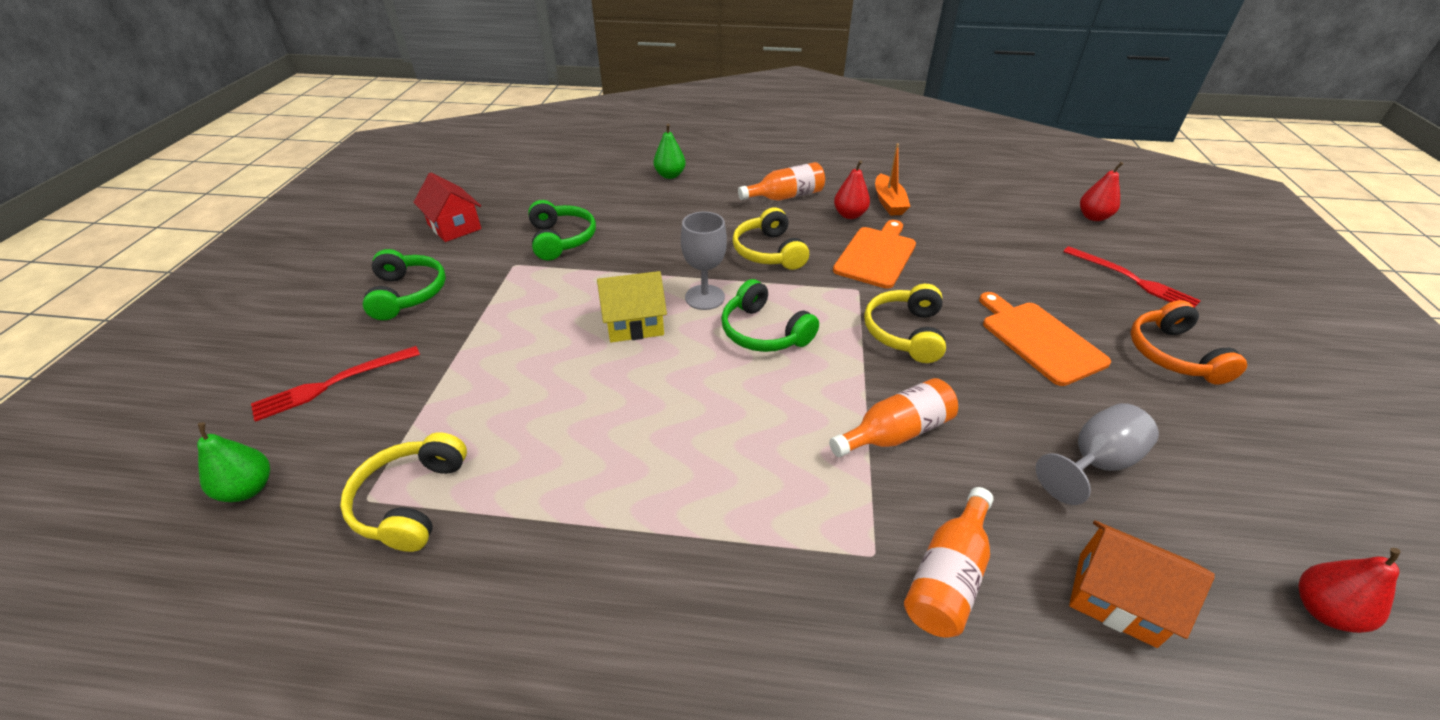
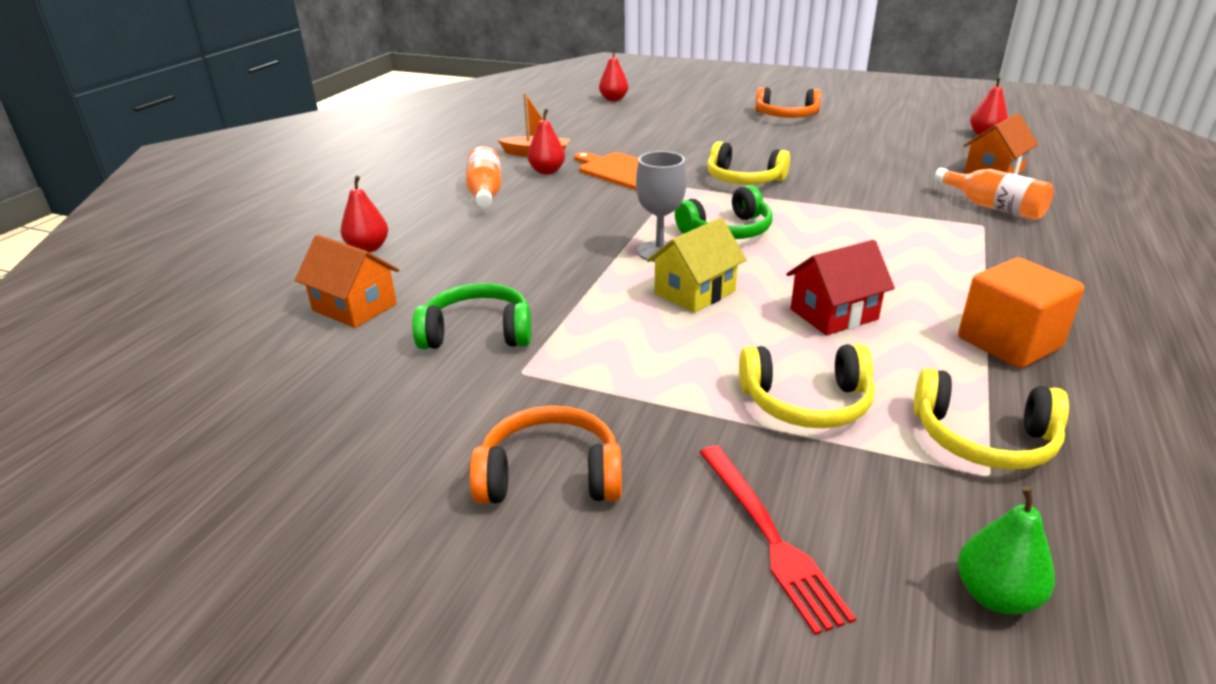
camera: 75 degrees left, 10 degrees down
(407, 294) = (550, 475): green headphones -> orange headphones
(454, 227) = (358, 435): red house -> red house (834, 314)
(565, 541) = (1009, 343): none -> orange cube
(589, 191) = (355, 307): none -> orange house
(634, 324) = (695, 292): yellow house -> yellow house turned 45 degrees clockwise
(670, 175) = (368, 248): green pear -> red pear
(769, 252) = (591, 213): yellow headphones -> yellow headphones (806, 402)
(895, 433) = (863, 201): orange bottle -> none
(1039, 340) = (763, 143): orange cutting board -> none
(1094, 463) = (888, 154): grey goblet -> none
(1132, 279) = (701, 107): red fork -> none

